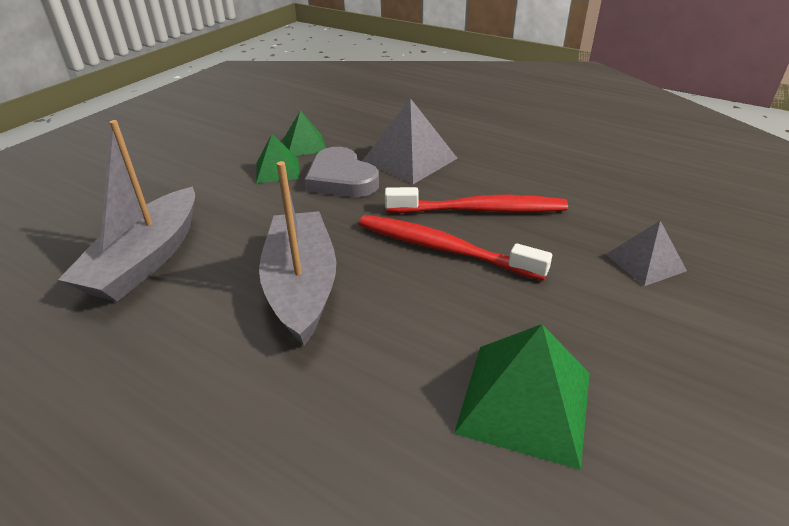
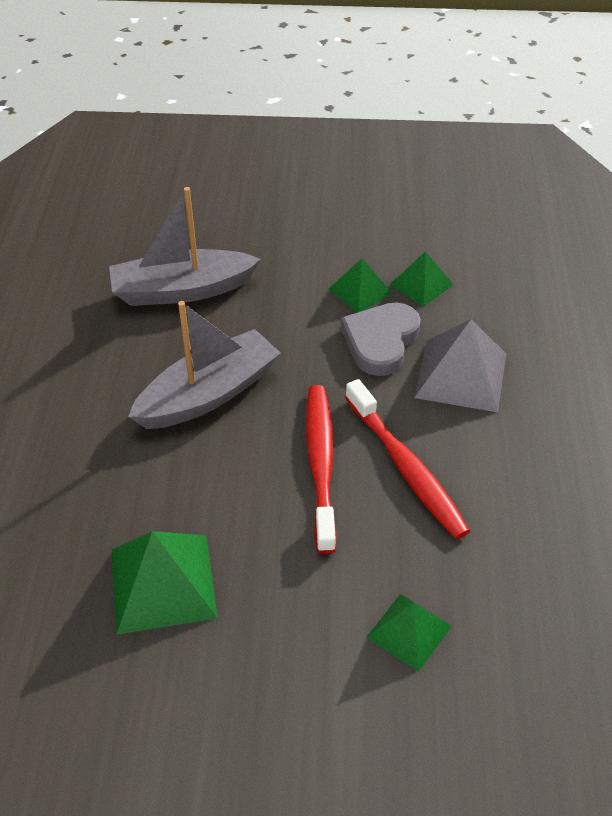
camera: 60 degrees right, 10 degrees up
(645, 262) = (408, 631): grey pyramid -> green pyramid

